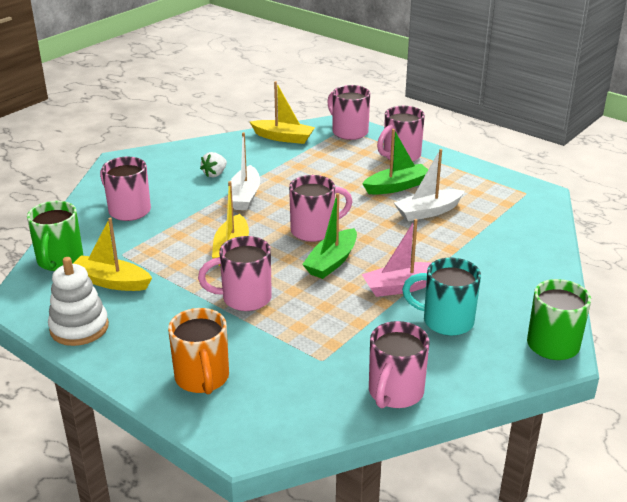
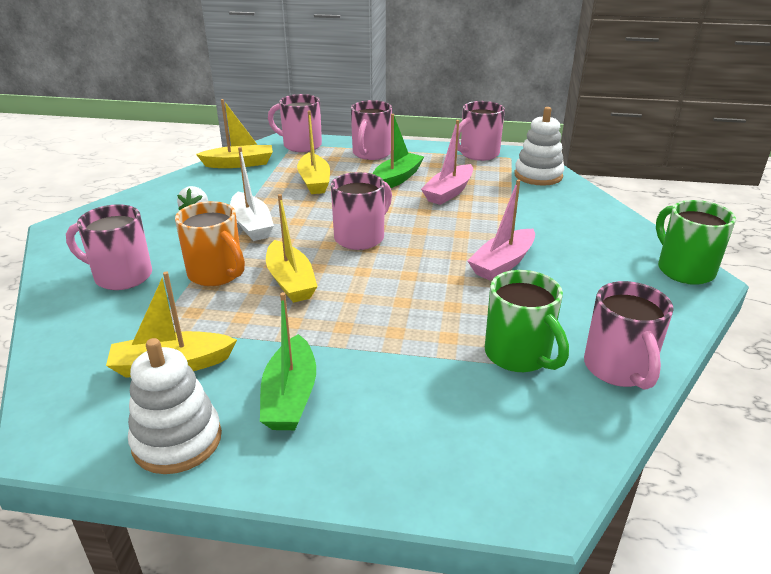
camera: 30 degrees left, 0 degrees up
(59, 261) = (73, 363): green mug -> green mug (519, 355)
(202, 378) = (405, 440): orange mug -> orange mug (217, 274)
(244, 298) = (358, 328): pink mug -> pink mug (478, 154)
(326, 170) = (314, 181): none -> yellow boat
(332, 262) = (410, 261): green boat -> green boat (290, 396)
(428, 212) = (449, 192): white boat -> pink boat
(446, 321) = (577, 281): turquoise mug -> none
(530, 218) = (538, 175): none -> white stacking toy

